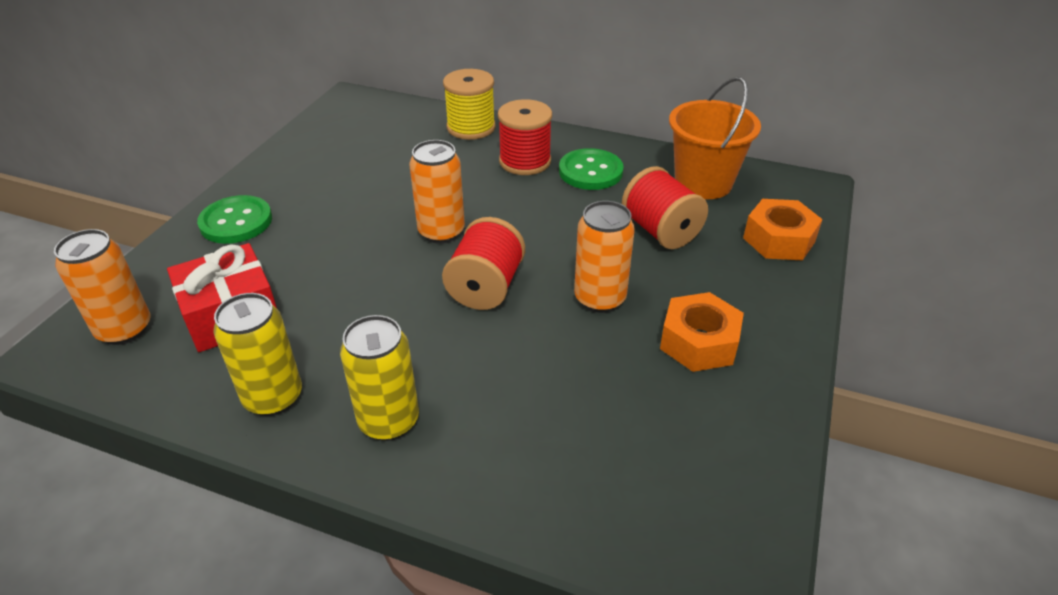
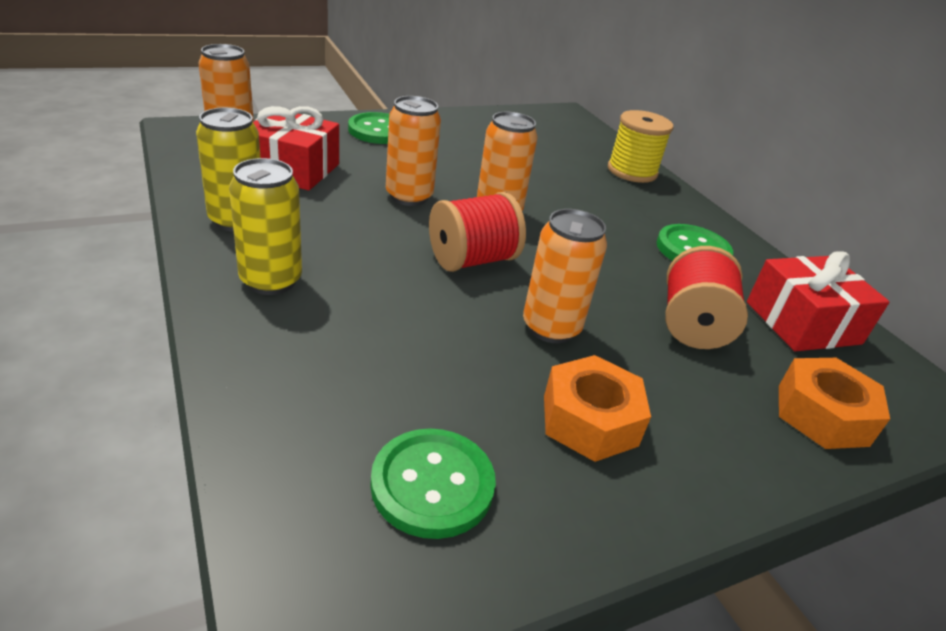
camera: 40 degrees right, 5 degrees down
(363, 268) = (409, 196): none -> orange can
(525, 161) = (642, 212): red spool -> none
(689, 455) = (432, 484): none -> green button
(703, 183) = (802, 322): orange bucket -> red gift

